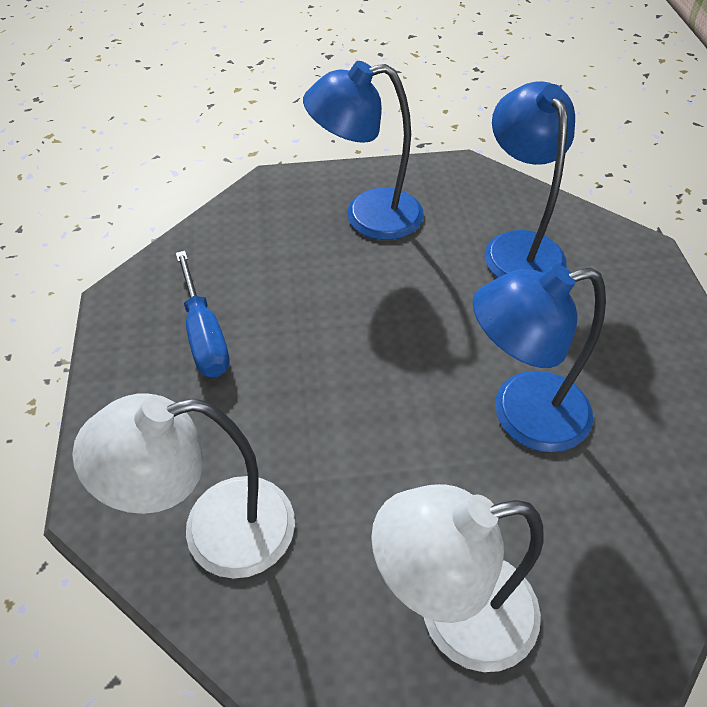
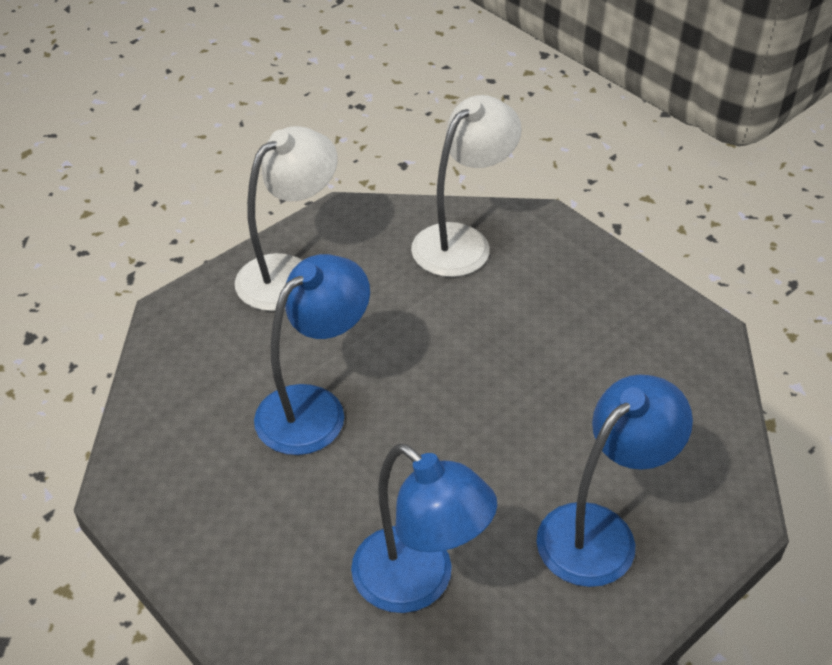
camera: 145 degrees right, 5 degrees down
(204, 335) = (607, 337): blue screwdriver -> none

